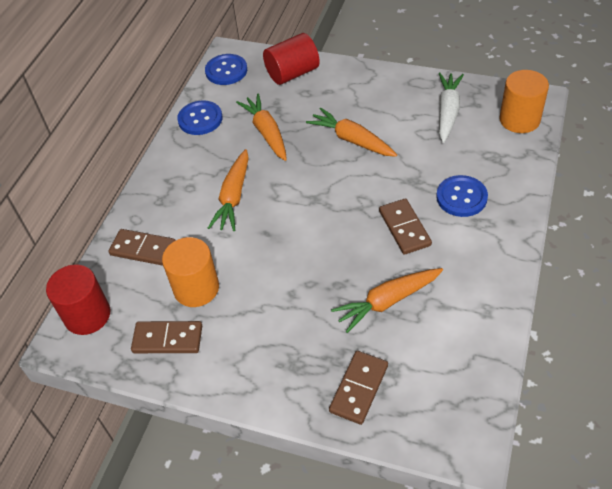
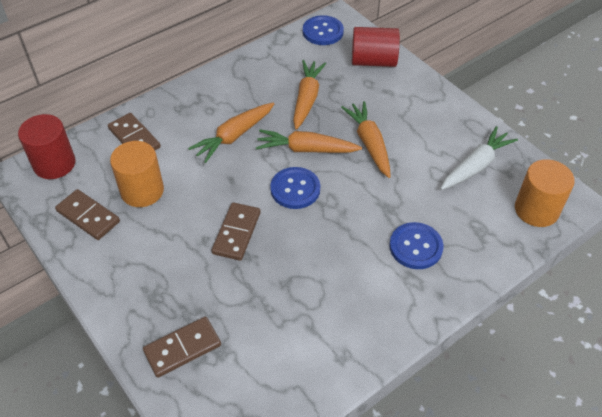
camera: 30 degrees right, 0 degrees up
(200, 119) = (267, 60): blue button -> blue button (295, 189)
(387, 302) = (270, 294): orange carrot -> orange carrot (306, 149)
(404, 228) = (342, 243): brown domino -> brown domino (237, 233)

